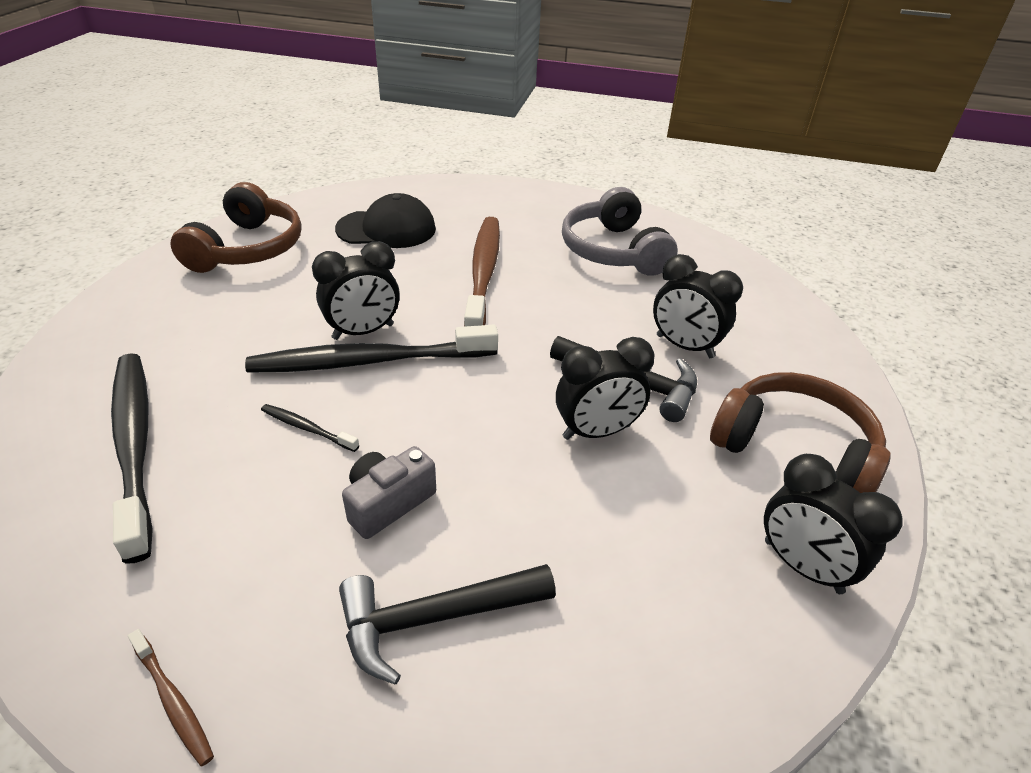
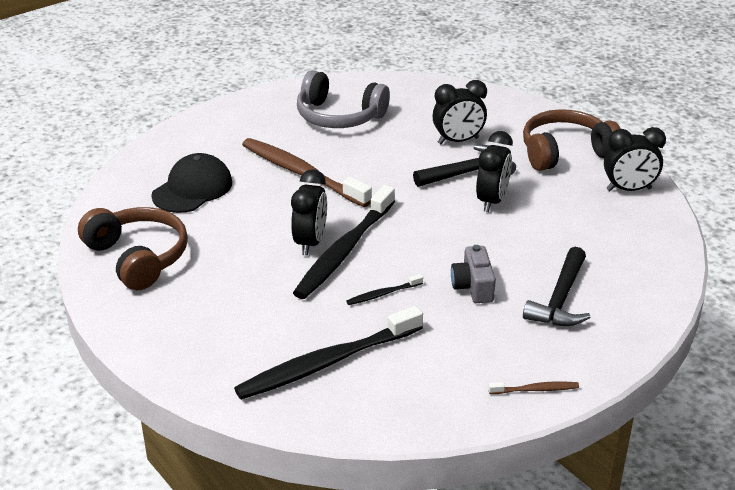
camera: 50 degrees left, 5 degrees down
(135, 445) = (327, 362): black toothbrush -> black toothbrush turned 45 degrees counterclockwise

